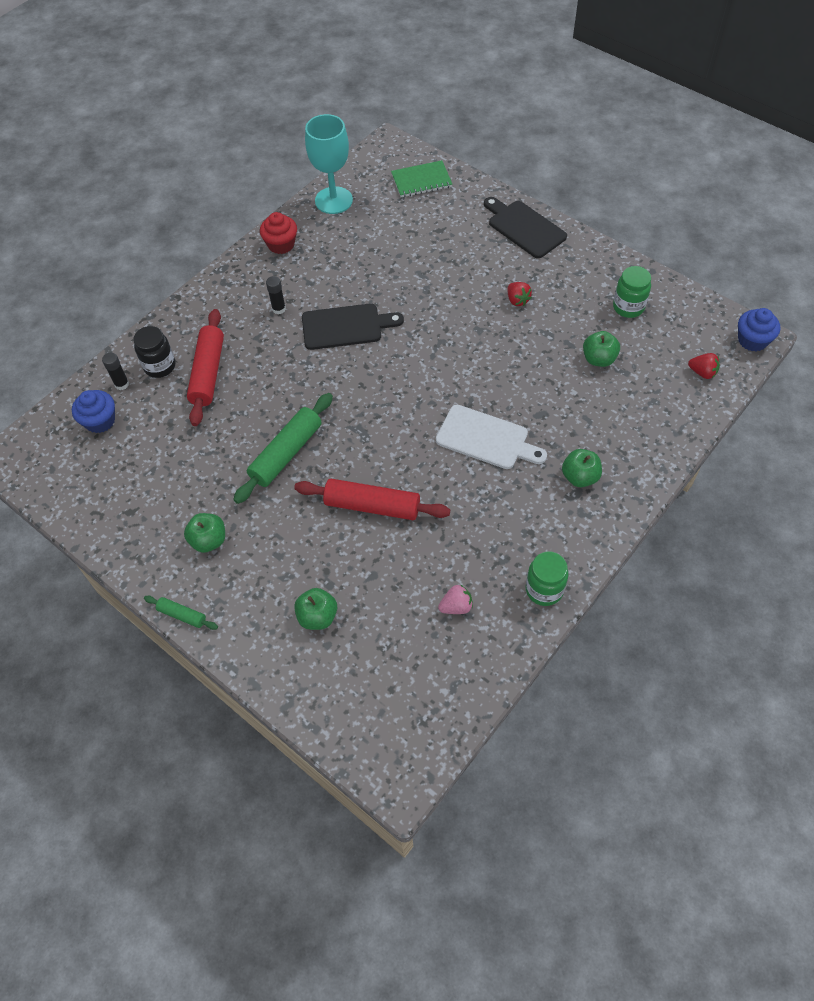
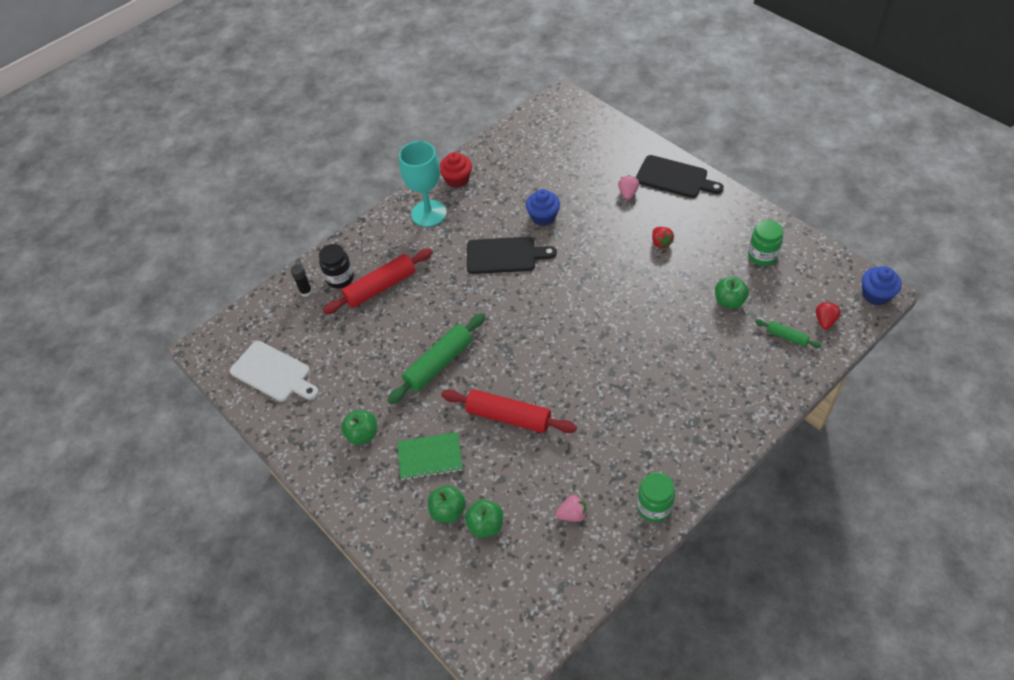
camera: 10 degrees right, 5 degrees down
(100, 421) = (283, 322): blue cupcake -> blue cupcake (543, 217)
(182, 615) = (331, 498): green rolling pin -> green rolling pin (786, 336)
(208, 373) = (380, 287): red rolling pin -> red rolling pin turned 45 degrees clockwise
(279, 309) = (448, 236): black glue stick -> none
(333, 200) = (508, 143): turquoise goblet -> turquoise goblet (429, 213)
(421, 181) = (587, 131): green notebook -> green notebook (430, 457)
(474, 248) = (628, 193): none -> pink strawberry
(486, 439) = (618, 365): white cutting board -> white cutting board (273, 373)
(524, 227) = (675, 178): black cutting board -> black cutting board turned 150 degrees clockwise
(580, 477) = (699, 407): green apple -> green apple (485, 525)
(702, 372) = (825, 321): red strawberry -> red strawberry turned 105 degrees counterclockwise

